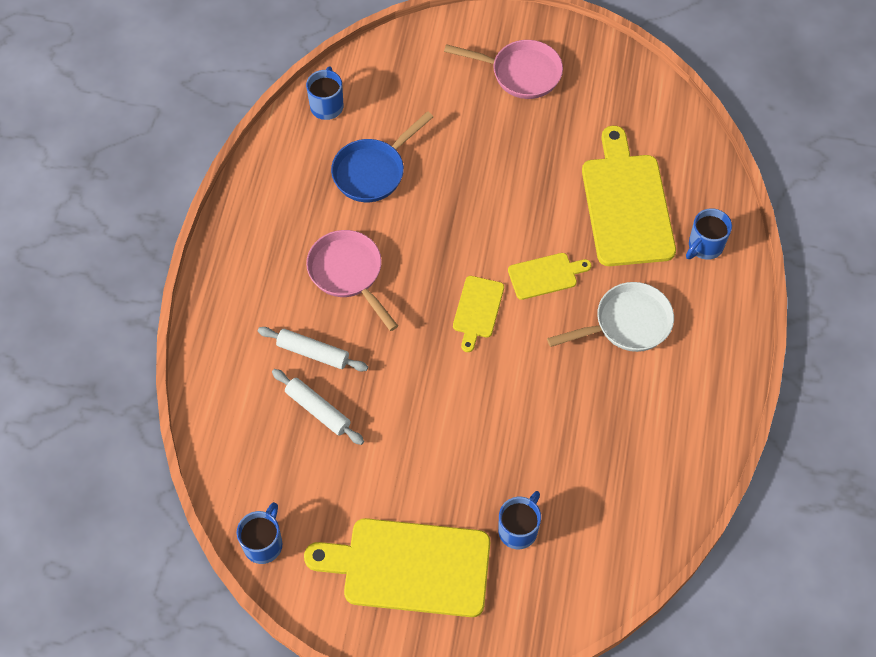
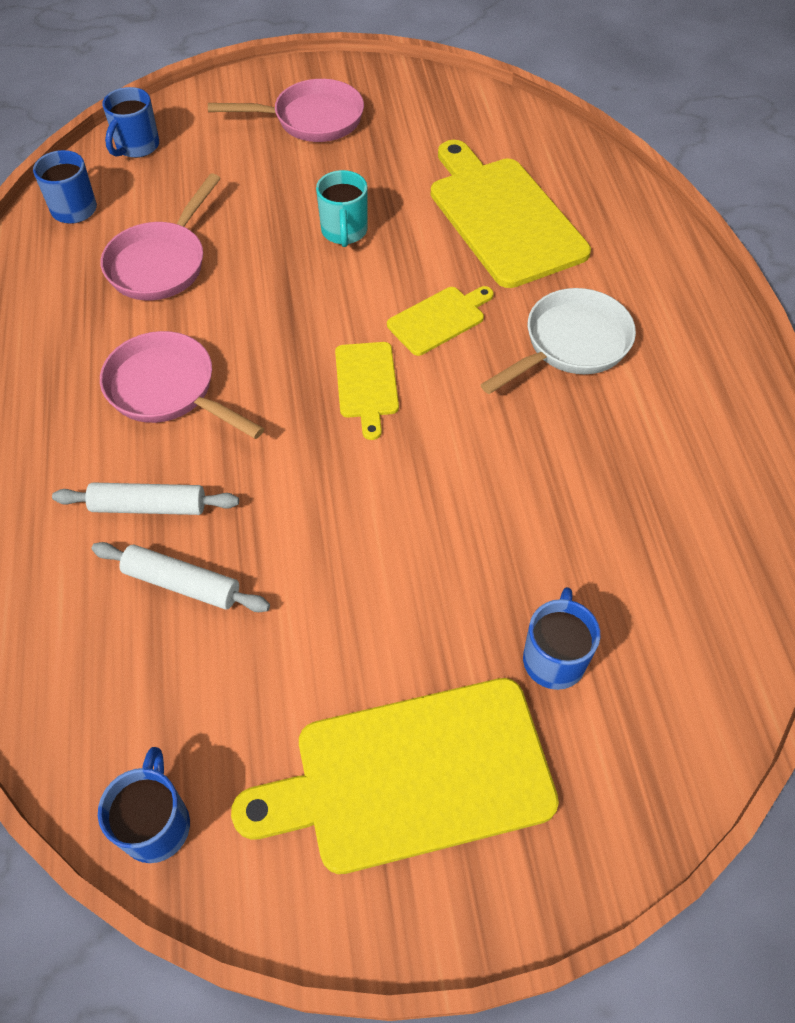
camera: 20 degrees left, 5 degrees down
(373, 171) = (161, 263): blue pan -> pink pan
(507, 183) = (344, 232): none -> turquoise mug
(704, 246) = (620, 235): blue mug -> blue mug (137, 147)

